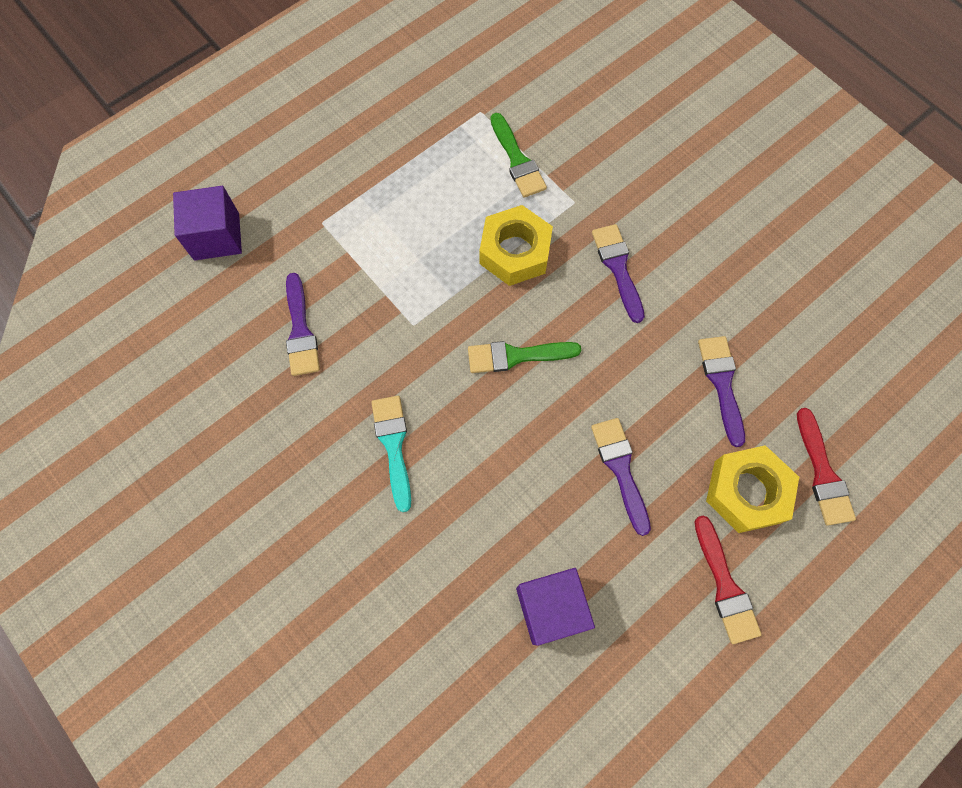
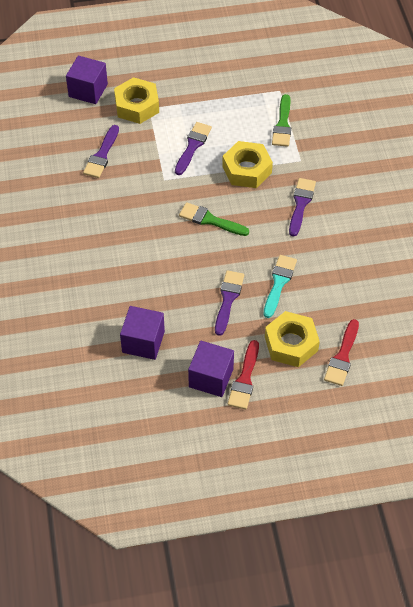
camera: 30 degrees right, 15 degrees down
(302, 227) = (137, 106): none -> yellow nut
(393, 446) = (113, 230): turquoise brush -> turquoise brush (279, 283)
(680, 611) = (211, 377): none -> purple cube
(722, 384) = (317, 287): purple brush -> purple brush (192, 146)

